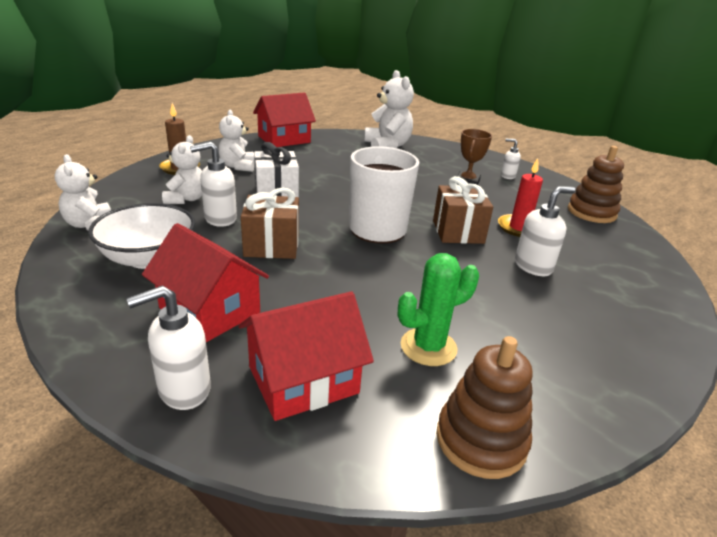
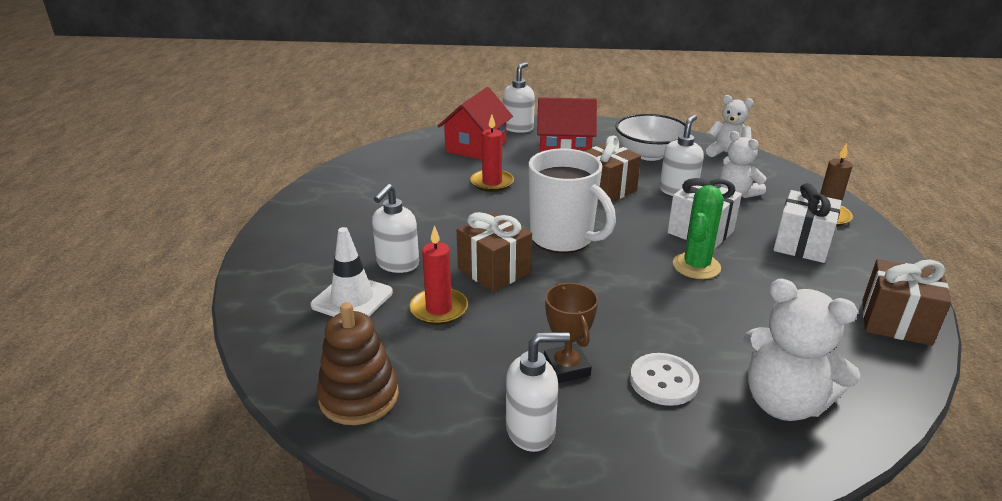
camera: 145 degrees right, 0 degrees up
(238, 166) = (802, 245): white teddy bear -> white gift
(284, 139) = (895, 322): red house -> brown gift
(363, 305) = (492, 183): none -> red candle
(426, 165) = (663, 381): none -> white button
(428, 347) = (431, 179): green cactus -> green cactus (696, 266)
(481, 440) = (375, 158): brown stacking toy -> none
(507, 176) = (531, 430): white soap dispenser -> white soap dispenser, size x1.62
(583, 257) = (352, 299): none -> white traffic cone

